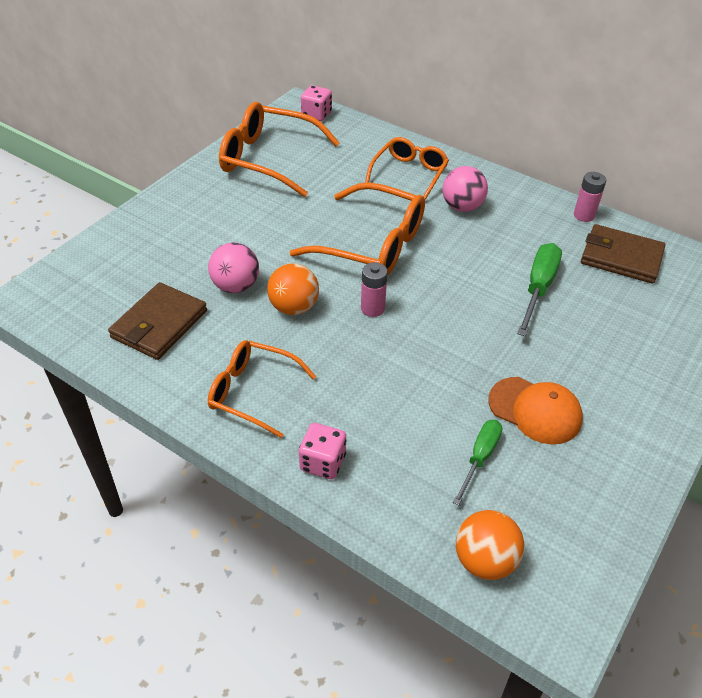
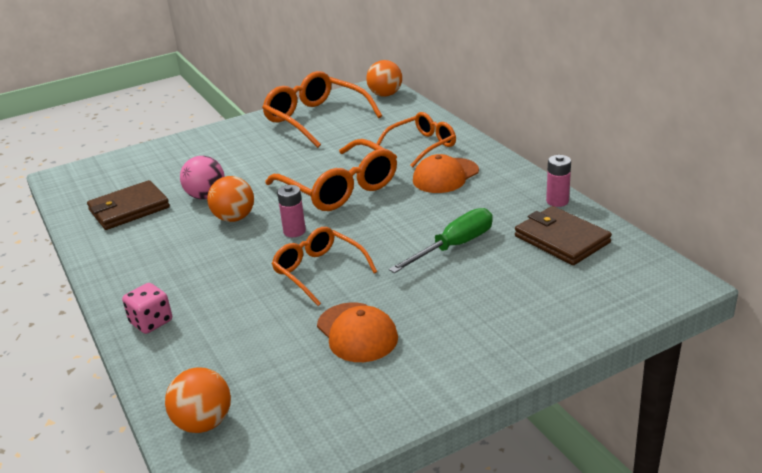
camera: 30 degrees right, 15 degrees down
(252, 392) = (148, 265): orange glasses -> orange glasses (319, 271)
(316, 115) = (385, 95): pink dice -> orange ball
(462, 207) = (445, 176): pink ball -> orange cap
(480, 458) = (274, 352): green screwdriver -> none

